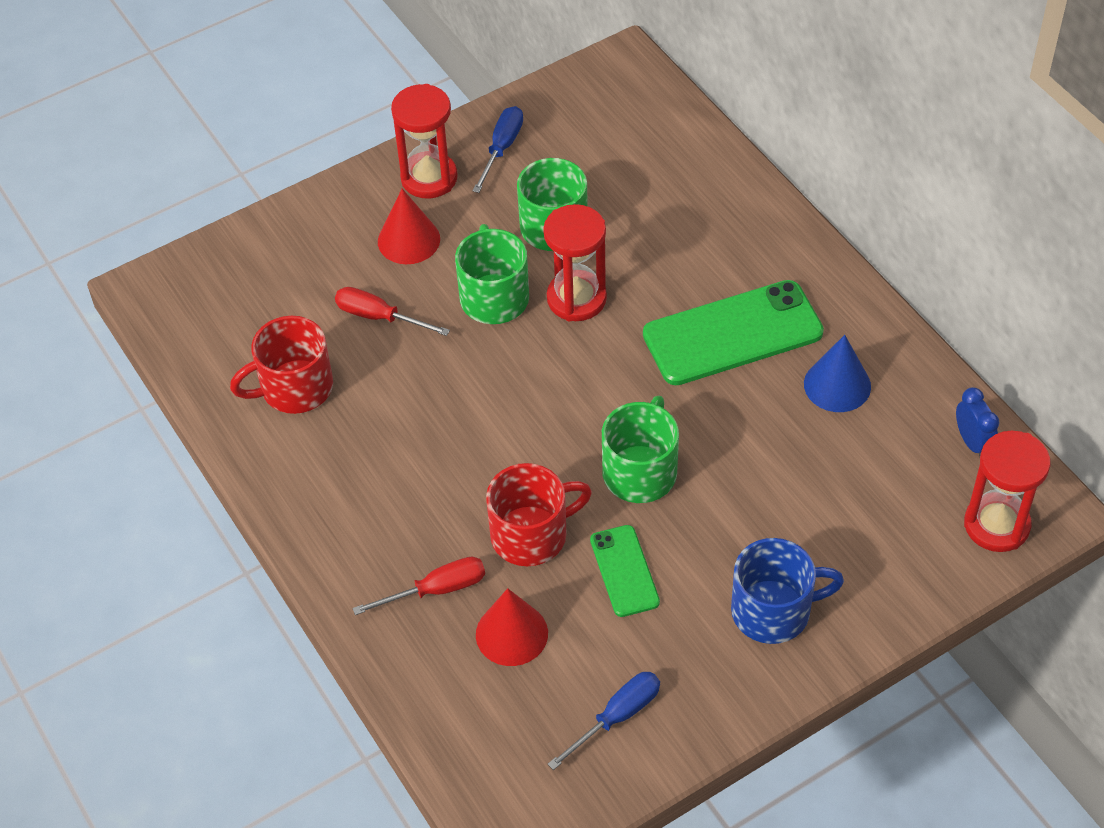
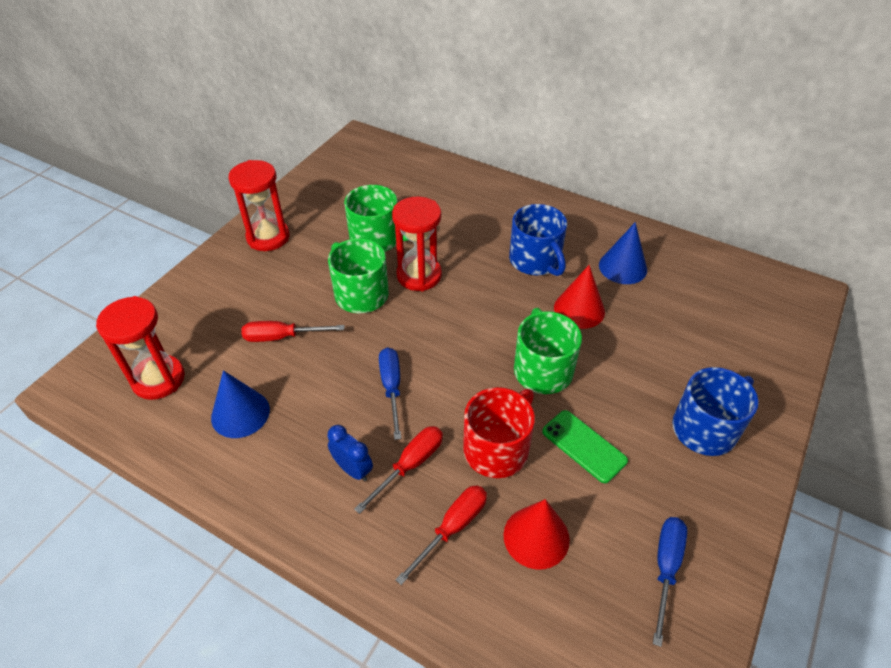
camera: 30 degrees left, 5 degrees down
(295, 388) = (240, 413): red mug -> blue cone
(408, 240) = (275, 279): red cone -> red cone (579, 309)
(432, 513) = (410, 465): none -> red screwdriver
(502, 148) = (309, 205): blue screwdriver -> blue screwdriver (391, 388)
(732, 333) = (535, 260): green phone -> blue mug
(972, 442) = (727, 270): blue clock -> blue clock (353, 469)
(996, 525) = (785, 312): red hourglass -> red hourglass (158, 379)

